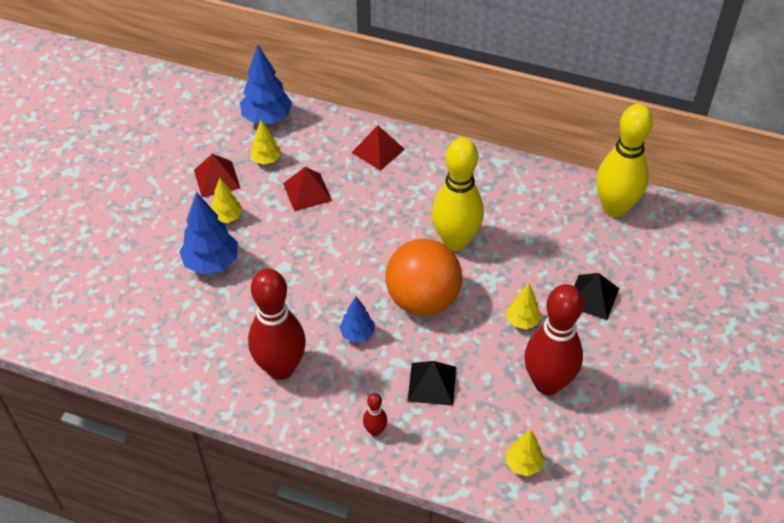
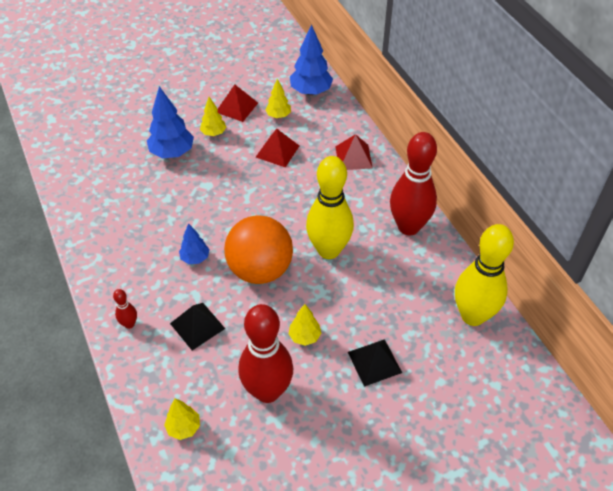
camera: 45 degrees right, 0 degrees up
(281, 368) = (129, 242): red bowling pin -> red bowling pin (408, 227)

